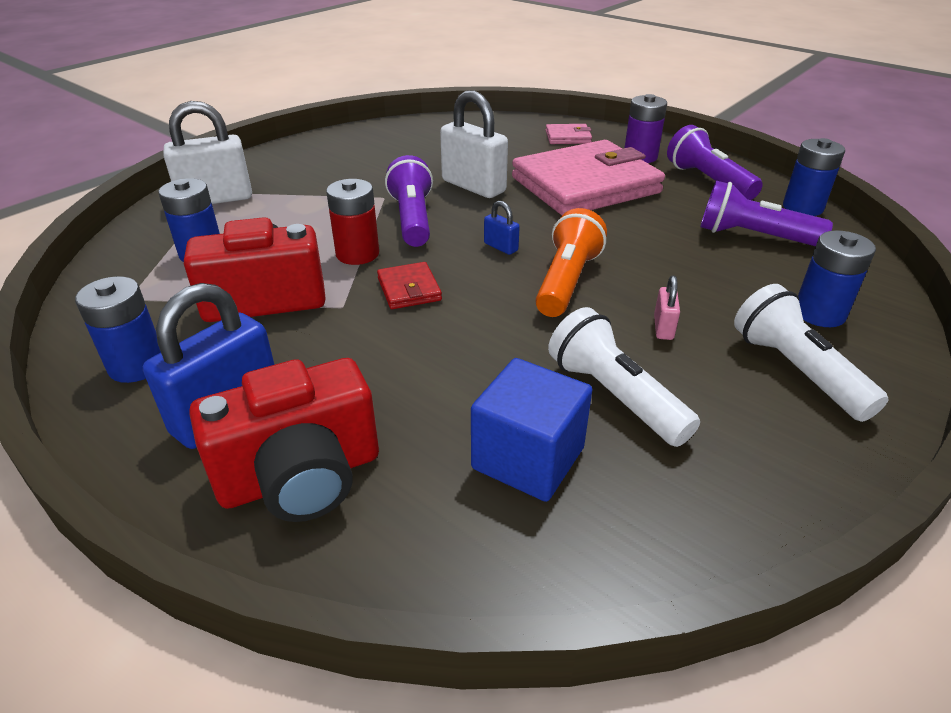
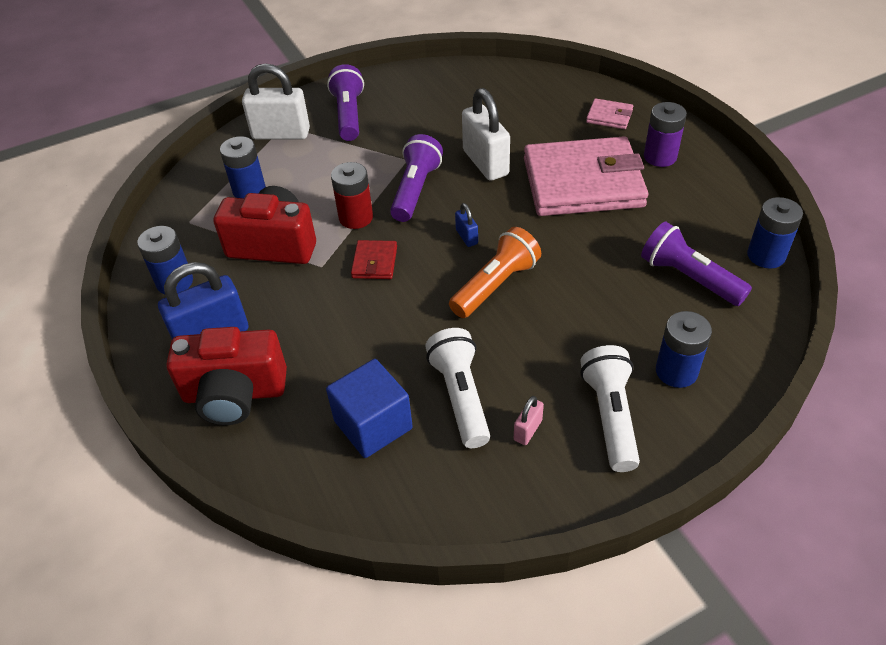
camera: 25 degrees right, 10 degrees up
(663, 328) = (538, 349): pink padlock -> pink padlock (528, 430)
(708, 181) = (701, 202): purple flashlight -> purple flashlight (348, 115)

